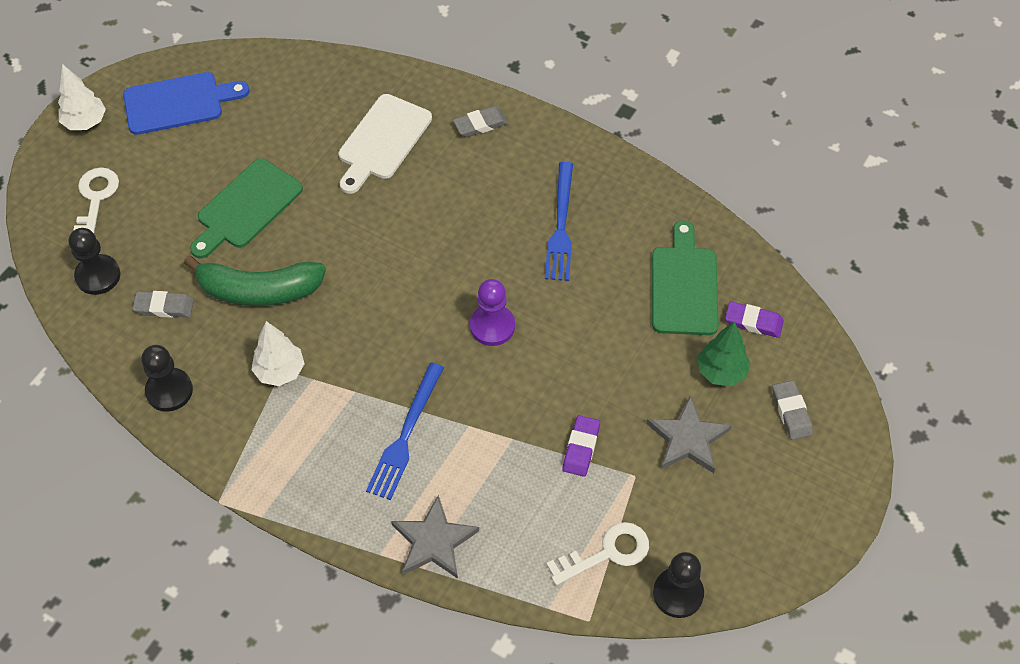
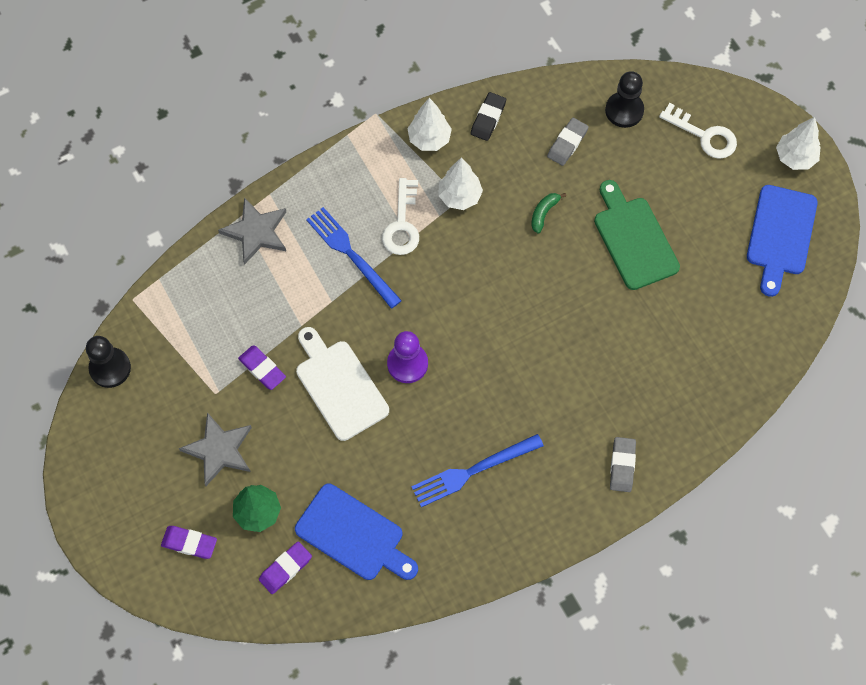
camera: 120 degrees right, 10 degrees up
(169, 391) = (488, 118): black pawn -> black eraser
(224, 433) = (429, 139): none -> white tree
(258, 290) = (544, 213): green banana -> green banana, size x0.42
(382, 141) = (648, 375): white cutting board -> white cutting board (339, 386)
(560, 226) = (473, 471): blue fork -> blue fork turned 60 degrees counterclockwise
(607, 553) = (171, 339): white key -> white key (402, 224)
(684, 285) = (354, 535): green cutting board -> blue cutting board
(791, 412) = (189, 543): grey eraser -> purple eraser

